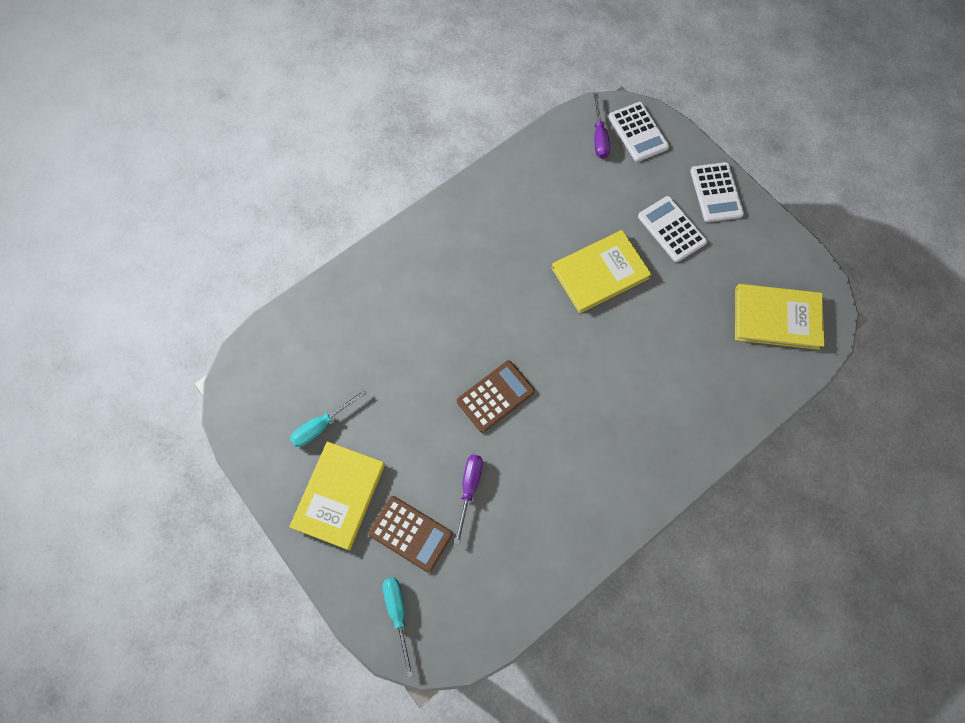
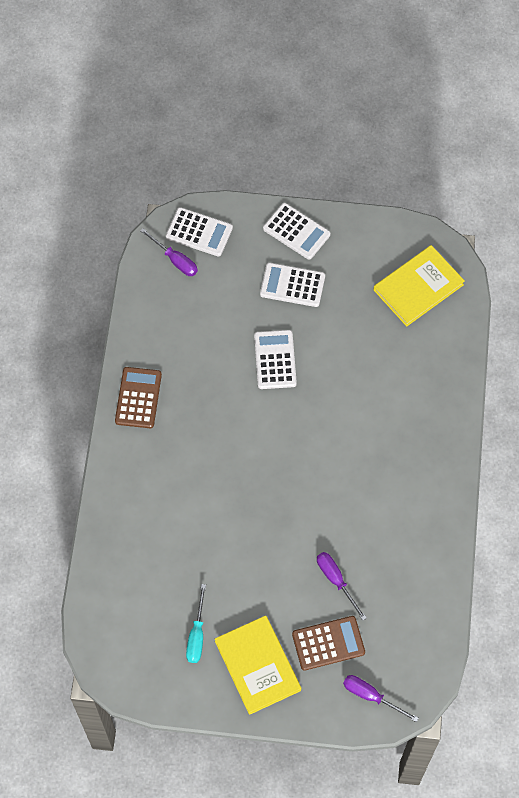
camera: 45 degrees left, 5 degrees down
(398, 613) = (371, 696): turquoise screwdriver -> purple screwdriver
(495, 396) = (291, 507): brown calculator -> brown calculator (138, 398)
(600, 273) = (275, 360): yellow book -> white calculator

